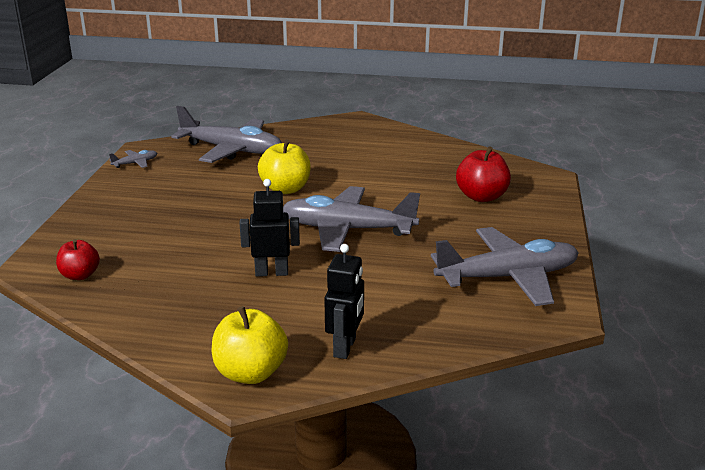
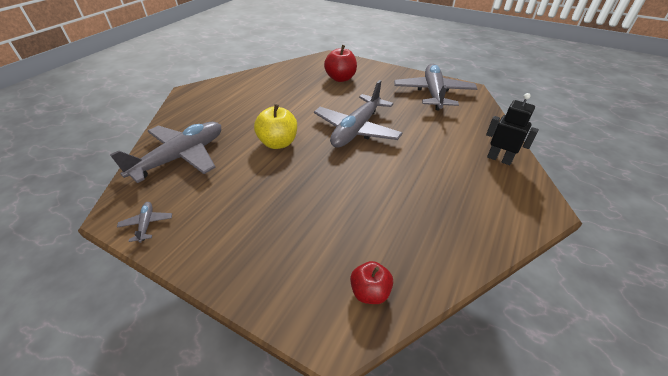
camera: 70 degrees left, 15 degrees up
(250, 373) = (528, 202): yellow apple -> none
(271, 272) = (403, 172): black robot -> none

